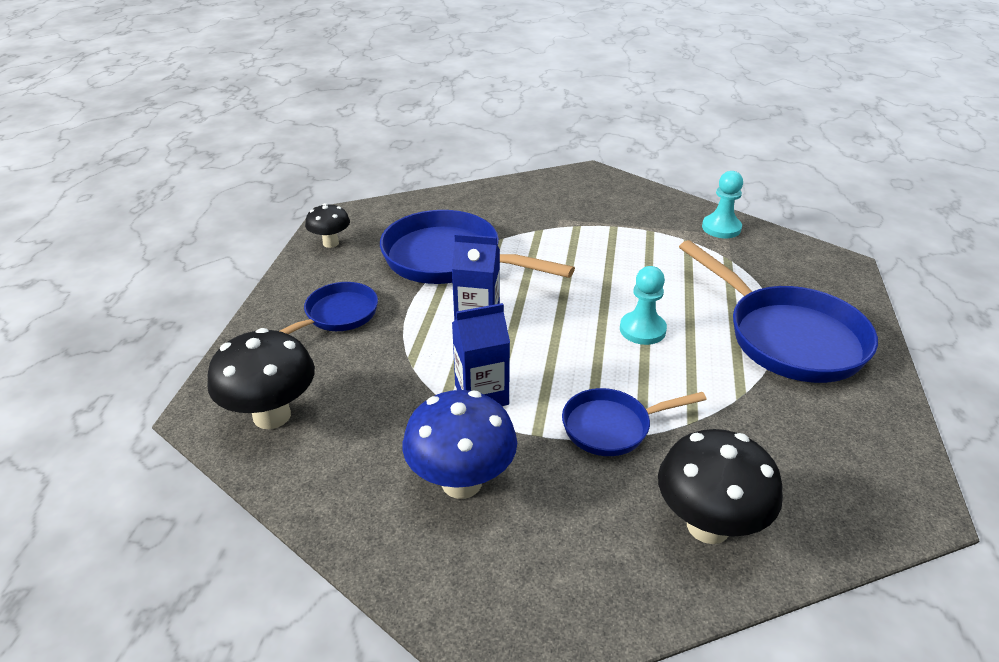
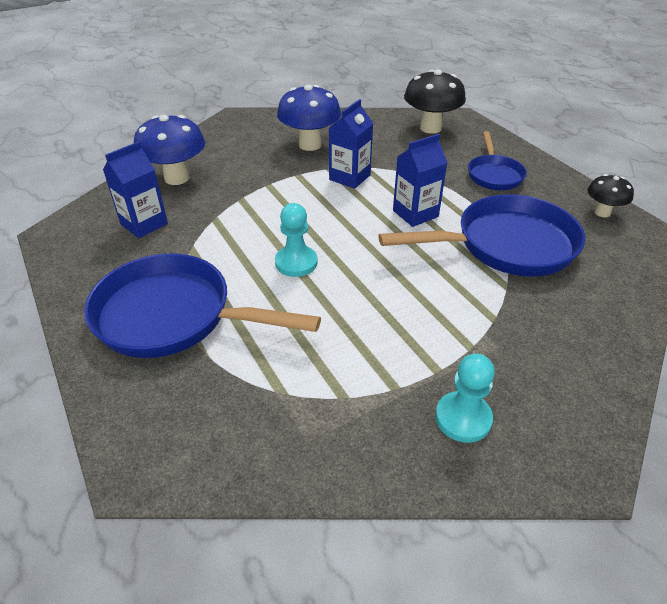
camera: 140 degrees right, 5 degrees up
(612, 427) = (260, 195): blue pan -> none
(708, 526) = (177, 178): black mushroom -> blue mushroom
(721, 228) = (322, 449): turquoise pawn -> turquoise pawn (463, 418)
(787, 459) = (144, 224): none -> blue carton

